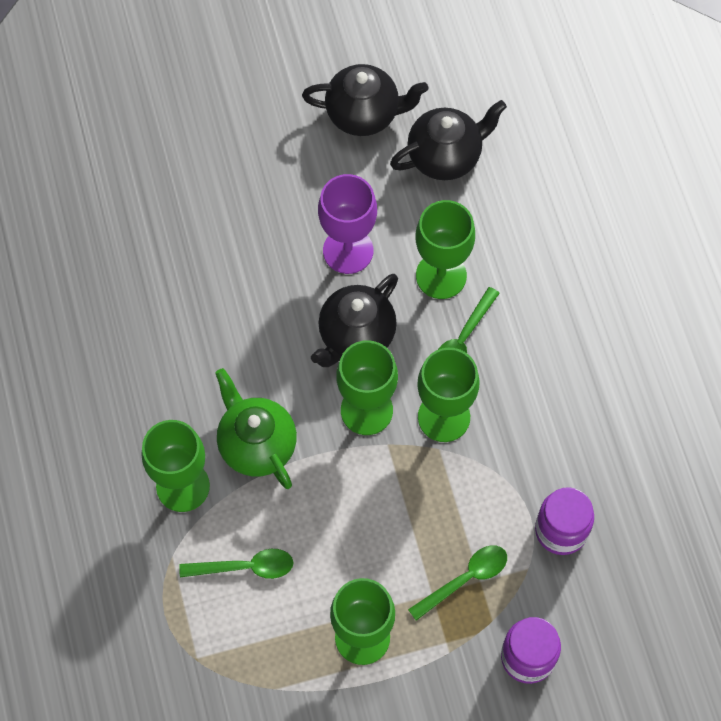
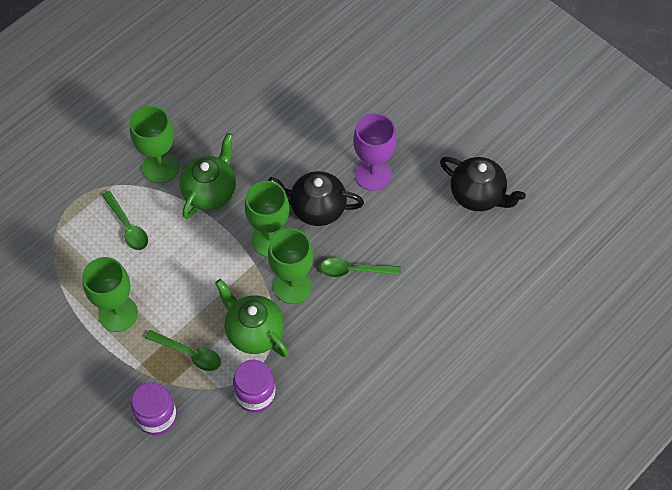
camera: 60 degrees right, 5 degrees down
(364, 114) = (475, 134): black teapot -> none
(441, 275) = (391, 235): green goblet -> none
(479, 491) = (254, 332): none -> green teapot

